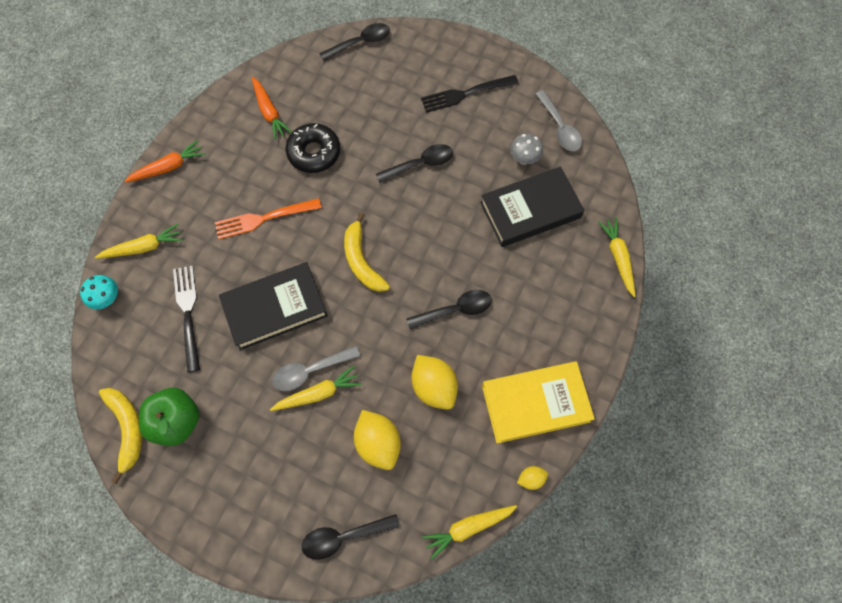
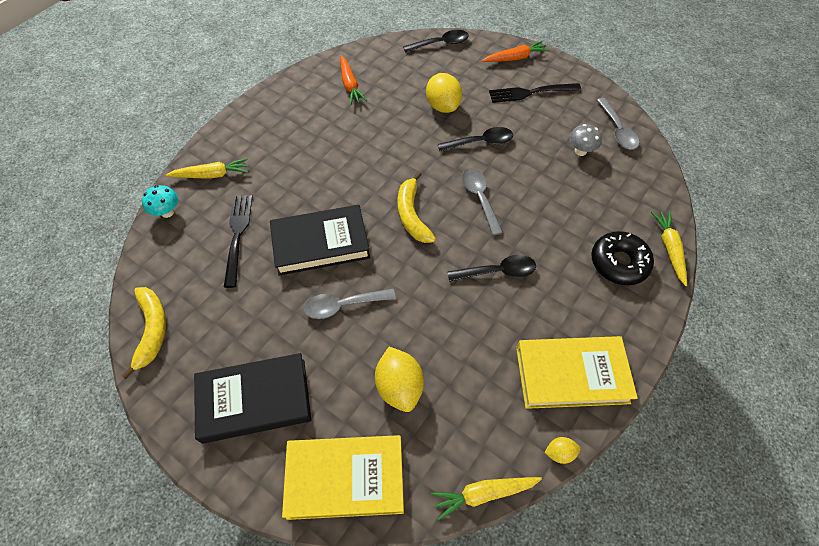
camera: 10 degrees right, 10 degrees down
(168, 167) = (251, 115): orange carrot -> orange carrot (515, 58)
(177, 421) = (202, 331): green apple -> none
(264, 218) = (327, 167): orange fork -> none
(314, 153) = (383, 121): black donut -> black donut (619, 263)
(318, 393) = (347, 328): yellow carrot -> none
(343, 536) = (345, 478): black spoon -> yellow book
(427, 231) = (480, 198): none -> grey spoon
(434, 386) = (466, 340): yellow lemon -> yellow lemon (443, 106)
(530, 210) = (582, 194): black book -> black book (255, 400)

